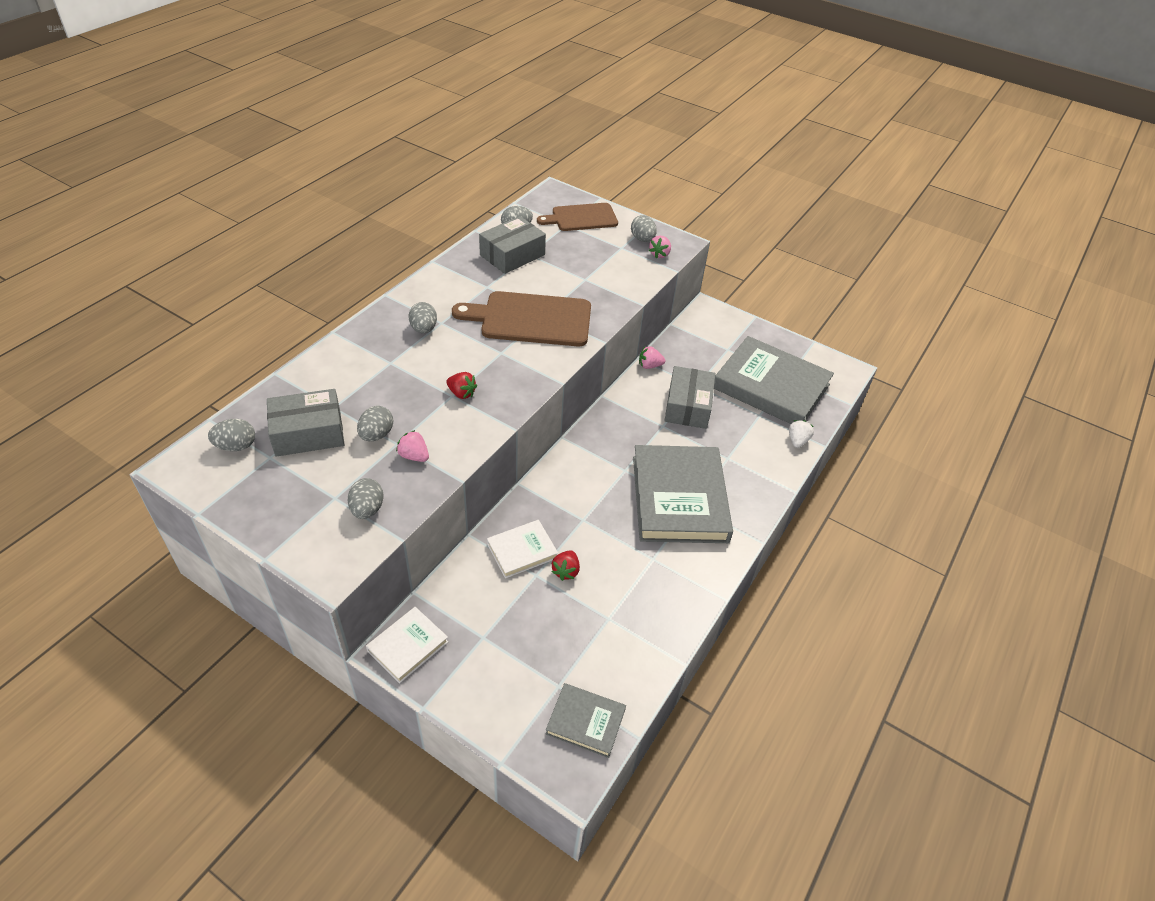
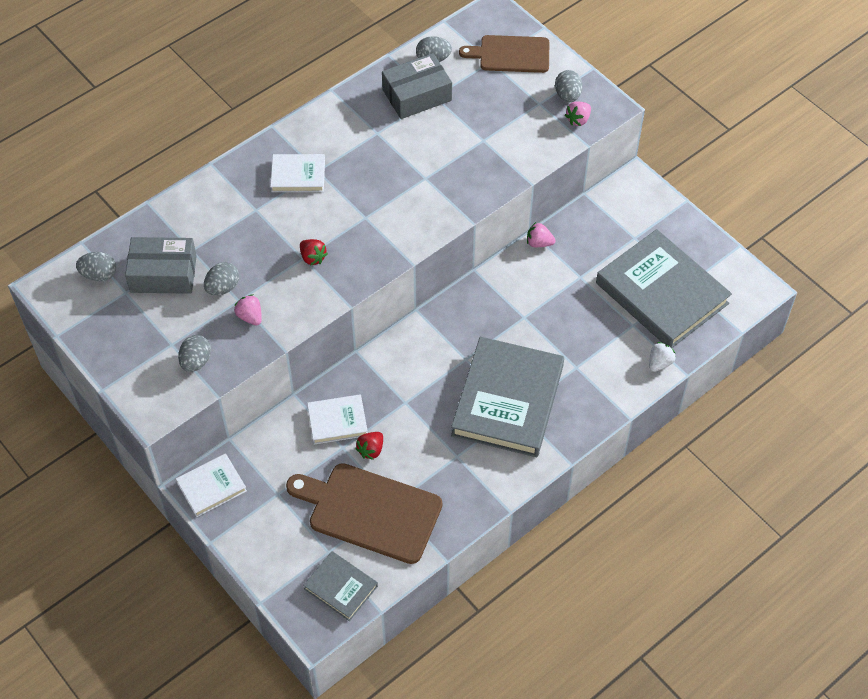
camera: 20 degrees right, 10 degrees up
(423, 329) = (298, 175): grey egg -> white book
(531, 319) = (408, 182): brown cutting board -> brown cutting board (369, 511)
(688, 406) = (560, 300): grey box -> none

